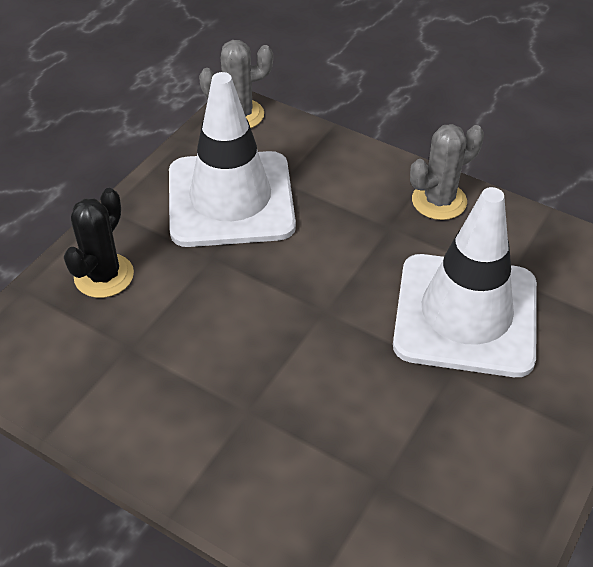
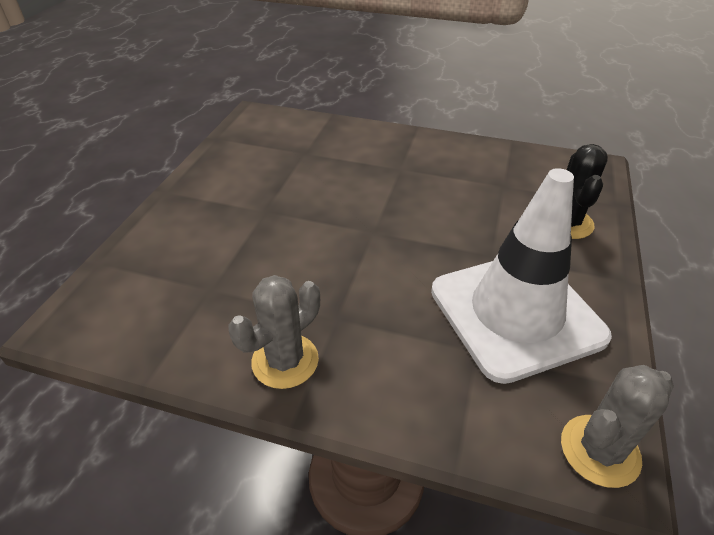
camera: 165 degrees right, 5 degrees down
(465, 315) = (253, 248): white traffic cone -> none

